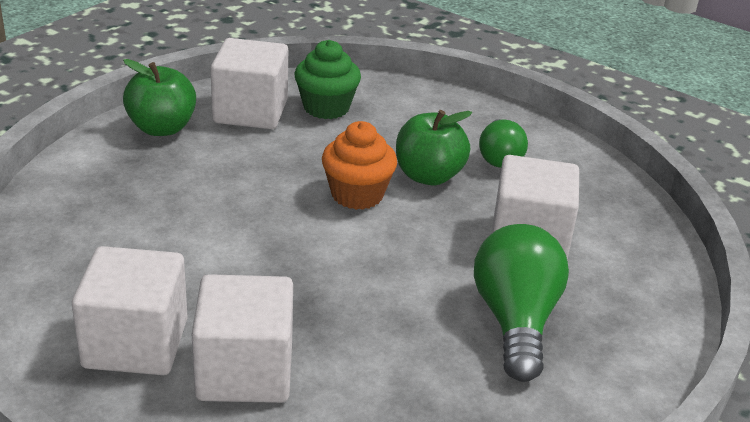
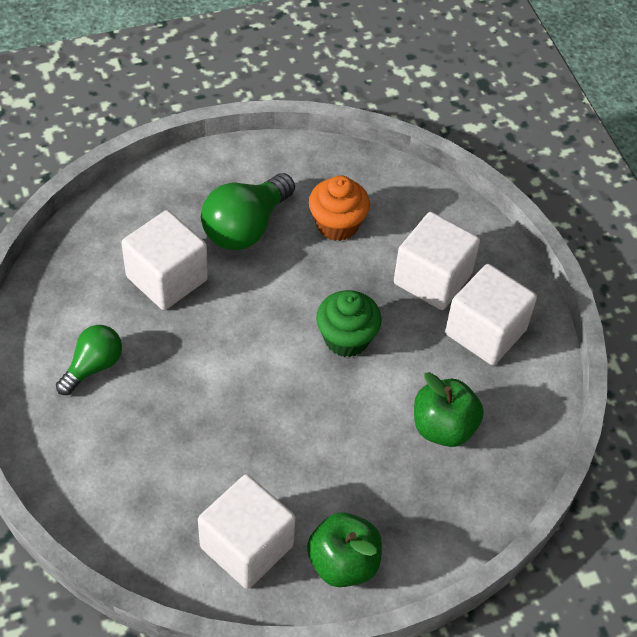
camera: 145 degrees left, 20 degrees up
(326, 107) = (173, 514): green cupcake -> green cupcake (346, 338)
(357, 195) = (245, 386): orange cupcake -> orange cupcake (337, 224)
(428, 176) = (171, 376): green apple -> green apple (443, 427)

